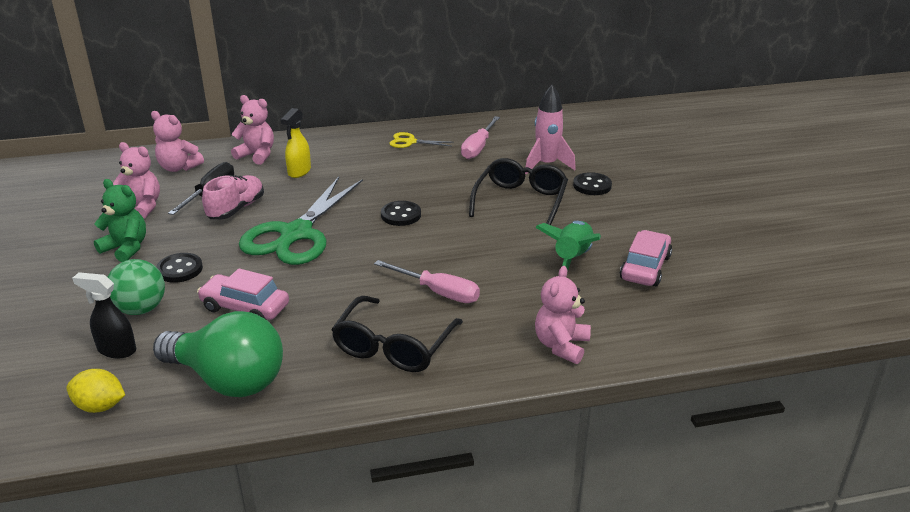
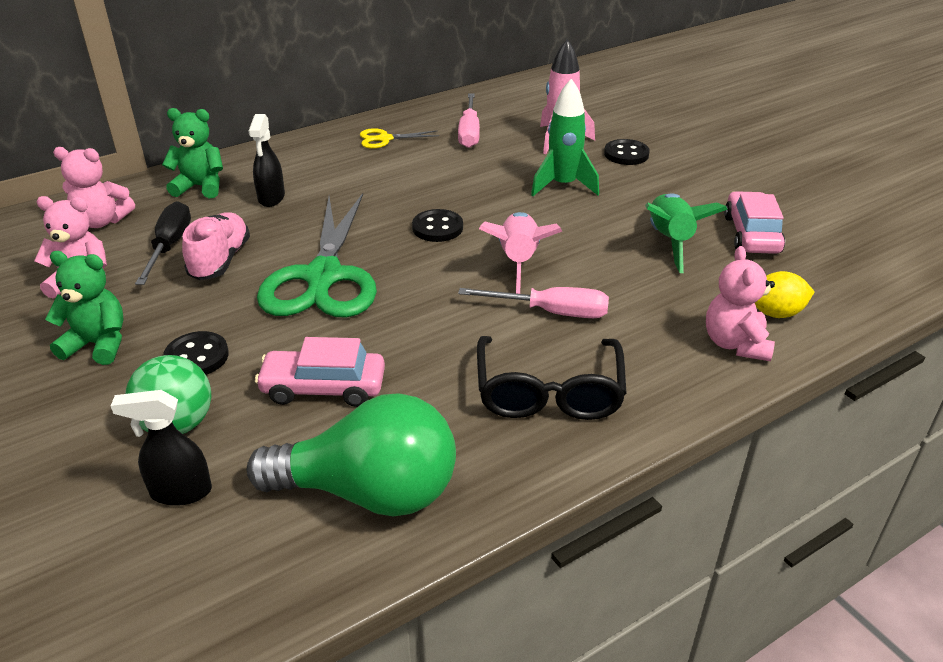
camera: 20 degrees left, 5 degrees up
(100, 406) = (211, 582): yellow lemon -> yellow lemon (776, 313)
(257, 155) = (200, 187): pink teddy bear -> green teddy bear
(299, 172) = (271, 198): yellow spray bottle -> black spray bottle
(442, 251) = (518, 262): none -> pink rocket
(520, 201) = (563, 185): black glasses -> green rocket

